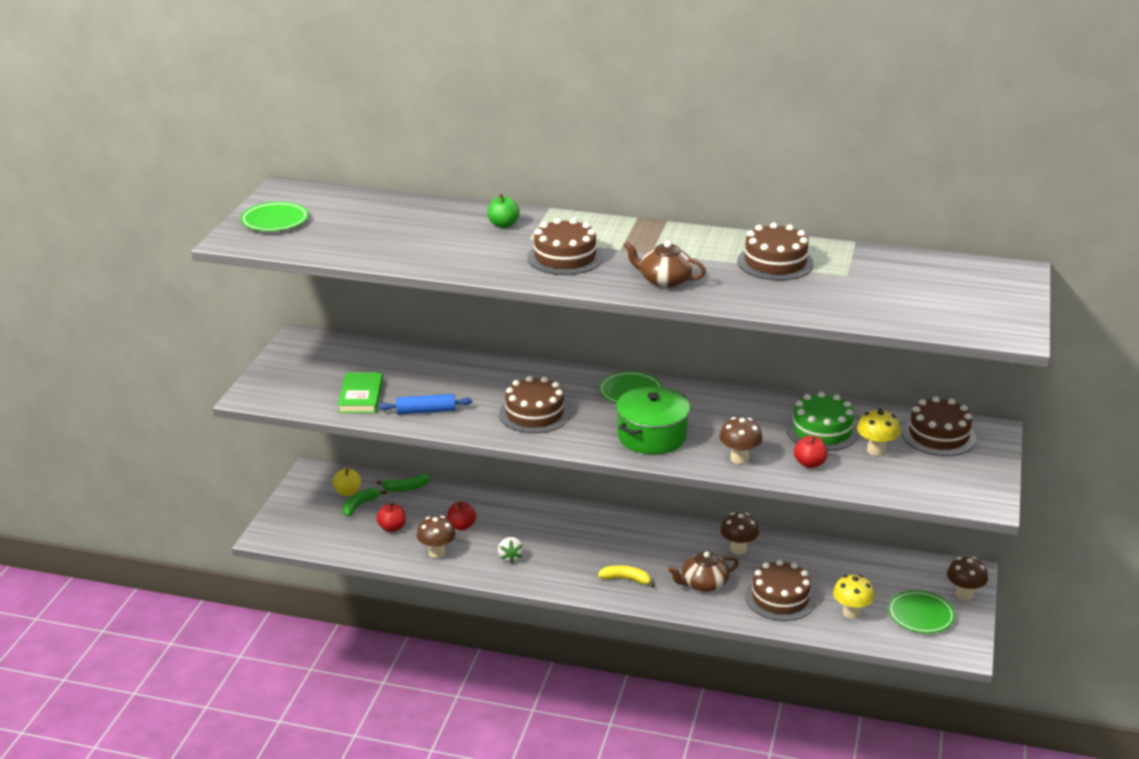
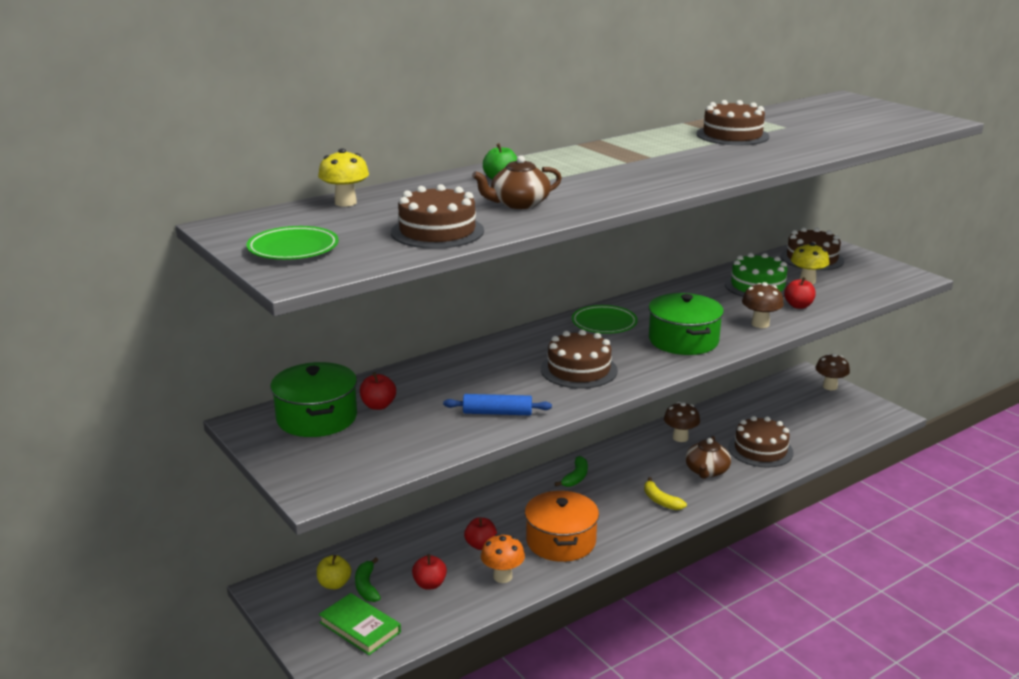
camera: 50 degrees left, 5 degrees down
(335, 355) = (316, 418): none -> green pot
(361, 396) = (418, 433): green book -> green book (360, 627)
(378, 367) = (378, 406): none -> red apple
(406, 488) = (379, 548): green banana -> green banana (576, 477)
(426, 411) = (497, 413): blue rolling pin -> blue rolling pin turned 60 degrees clockwise
(437, 553) = (502, 576): brown mushroom -> orange mushroom
(510, 557) = (561, 541): white strawberry -> orange pot
(565, 257) = (608, 179): brown cake -> brown cake (437, 231)
(626, 579) = (661, 501): yellow banana -> yellow banana turned 90 degrees counterclockwise
(664, 280) = (709, 166): brown teapot -> brown teapot (518, 204)
(851, 613) = (808, 432): yellow mushroom -> yellow mushroom (345, 203)
(920, 615) = (837, 411): green plate -> none

